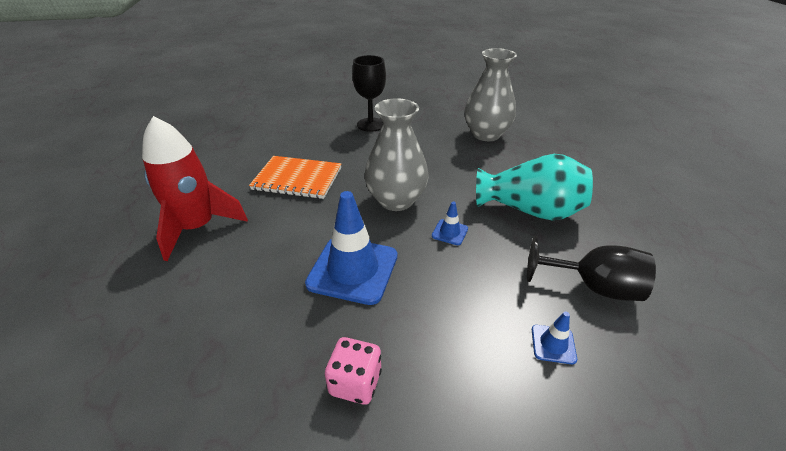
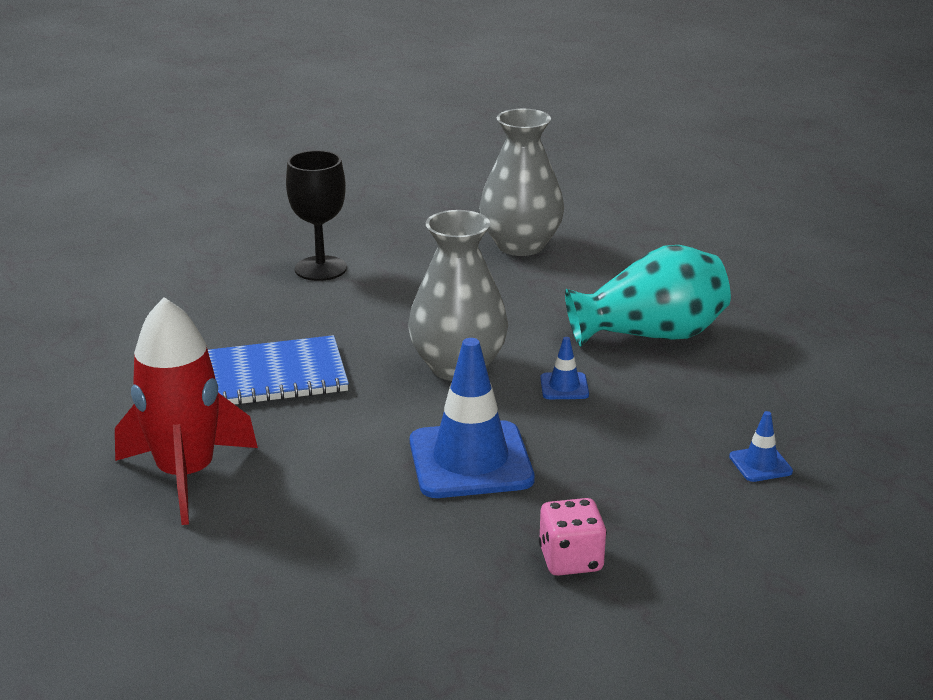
camera: 25 degrees left, 10 degrees down
(297, 179) = (277, 375): orange notebook -> blue notebook
(593, 287) = (773, 399): black goblet -> none

